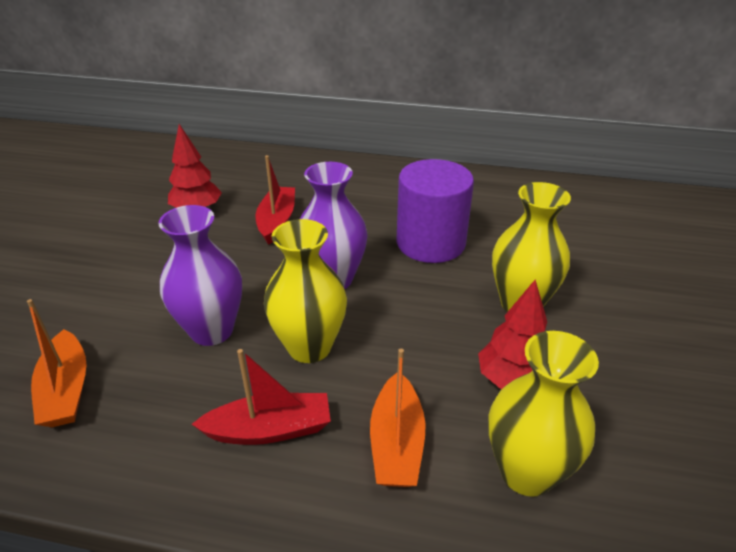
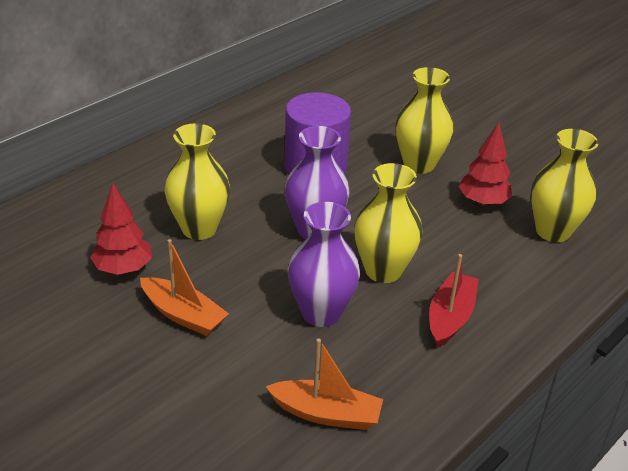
camera: 60 degrees left, 0 degrees up
(277, 221) = (199, 228): red boat -> yellow vase
(396, 443) = (500, 268): orange boat -> orange boat (183, 315)

